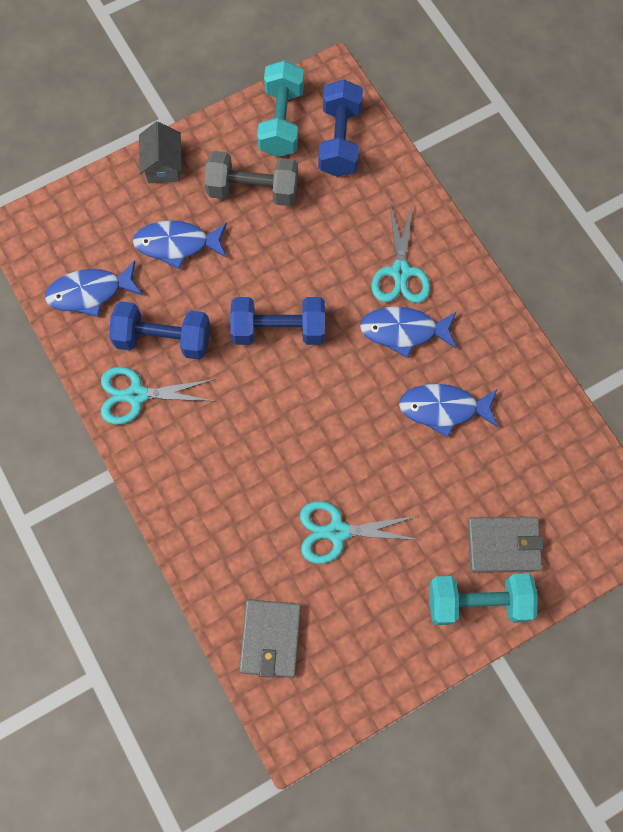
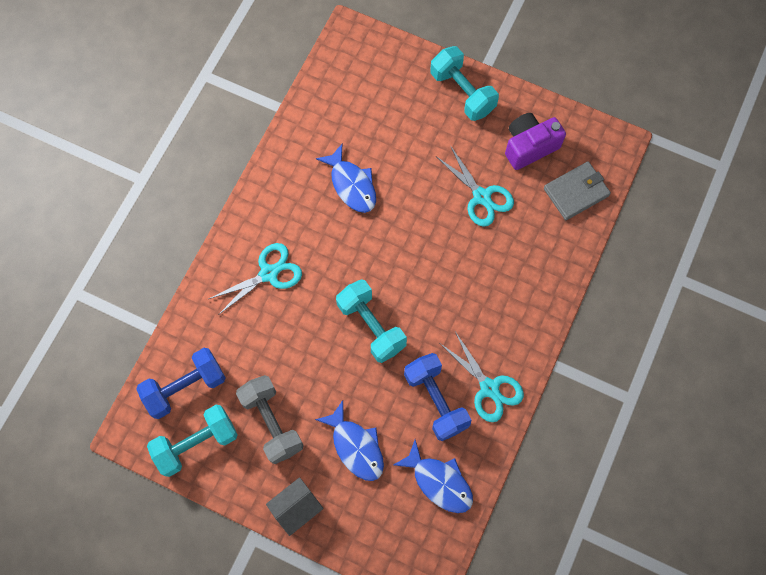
camera: 125 degrees left, 0 degrees up
(278, 330) = (371, 326): blue dumbbell -> turquoise dumbbell
(360, 628) = (529, 146): none -> purple camera
(403, 331) = (313, 243): blue fish -> none
(503, 545) = (416, 98): grey wallet -> none

